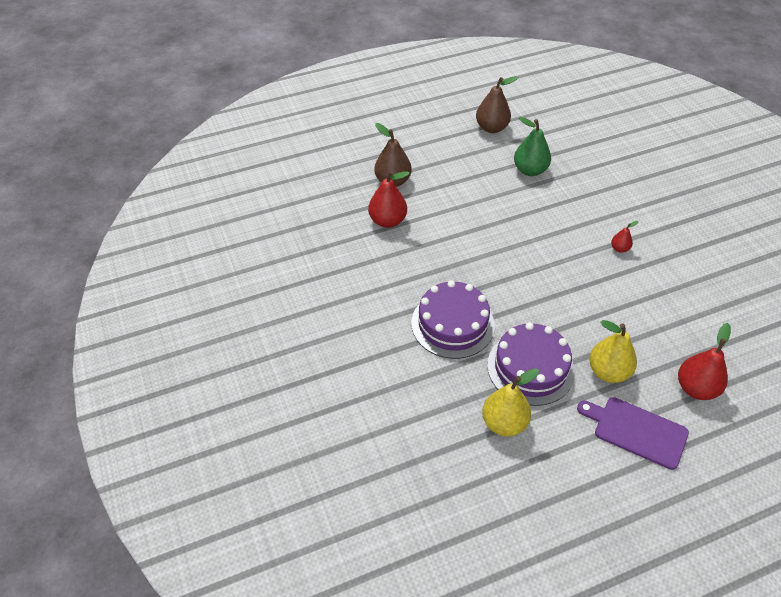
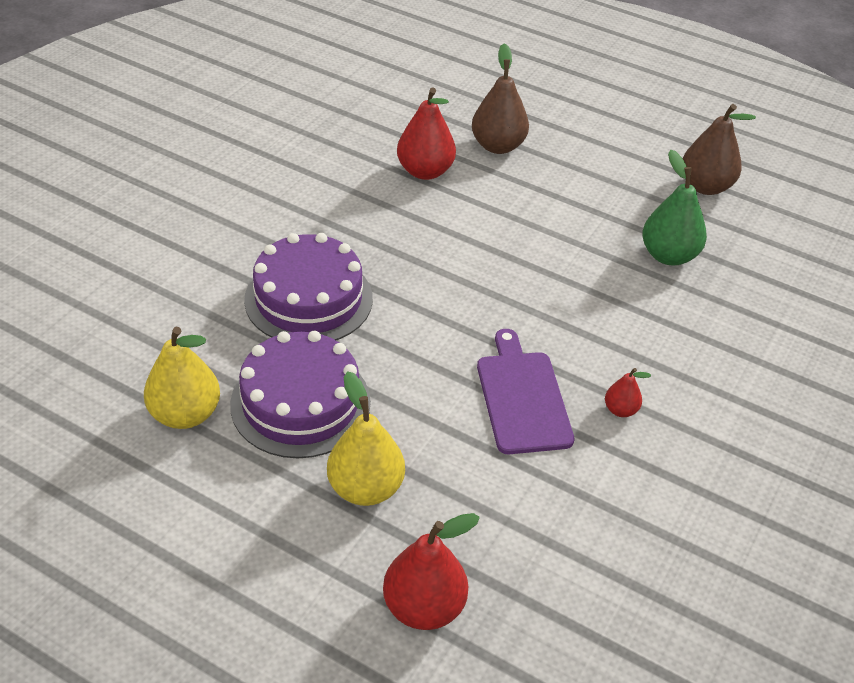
camera: 50 degrees right, 5 degrees down
(636, 431) = (281, 562): purple cutting board -> purple cutting board (522, 398)

